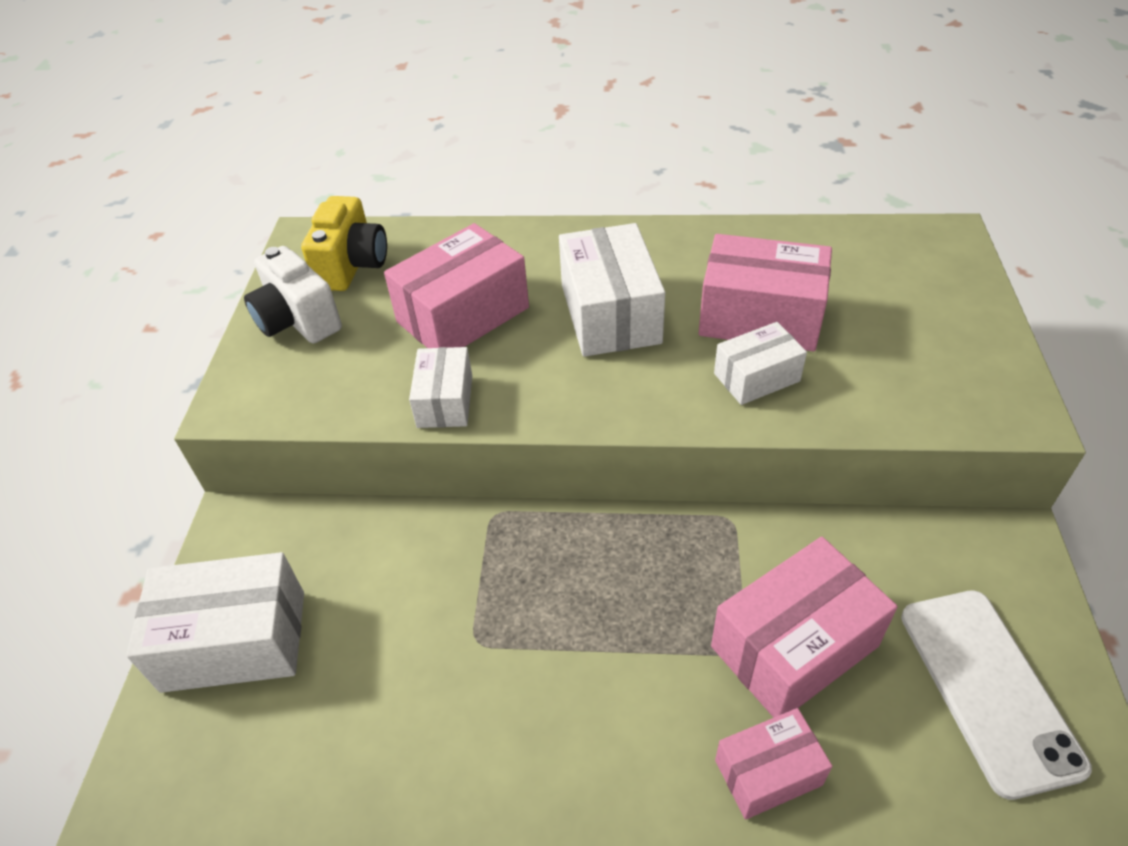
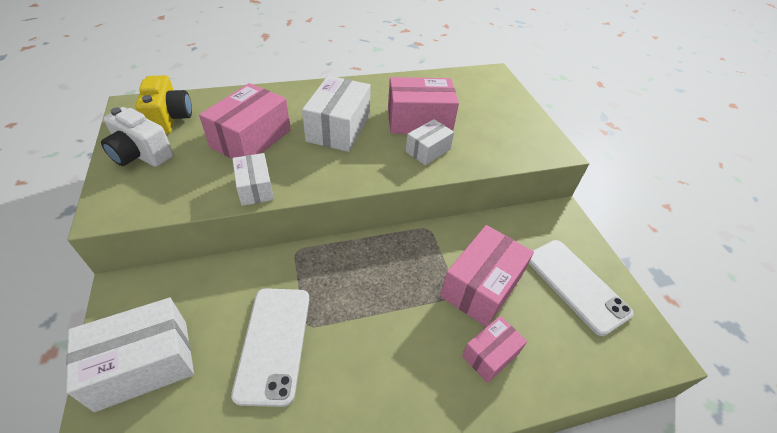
camera: 25 degrees left, 0 degrees up
(418, 657) = (274, 343): none -> white phone
(610, 314) = (338, 128): white box -> white box turned 45 degrees clockwise

